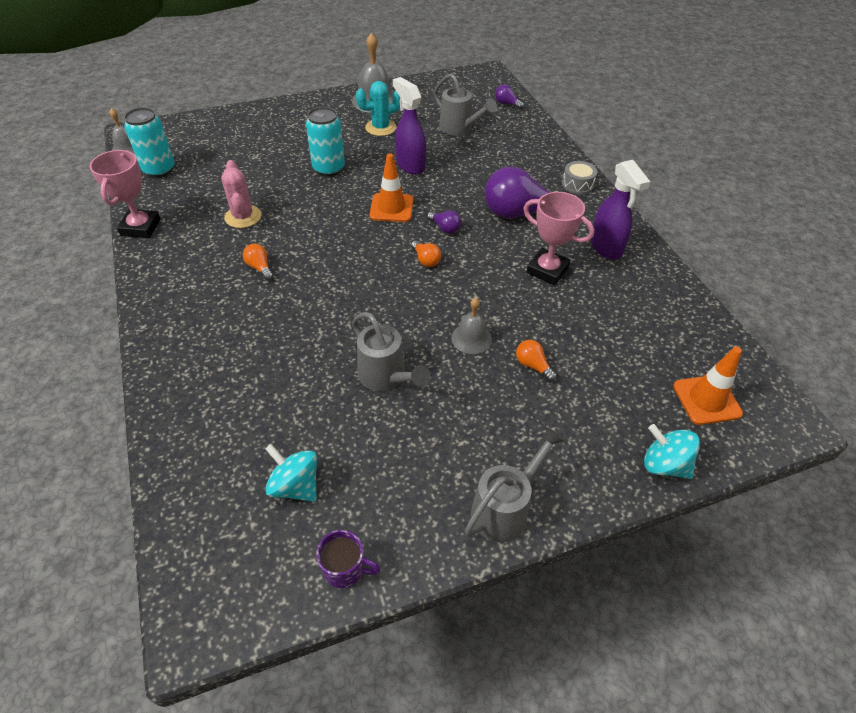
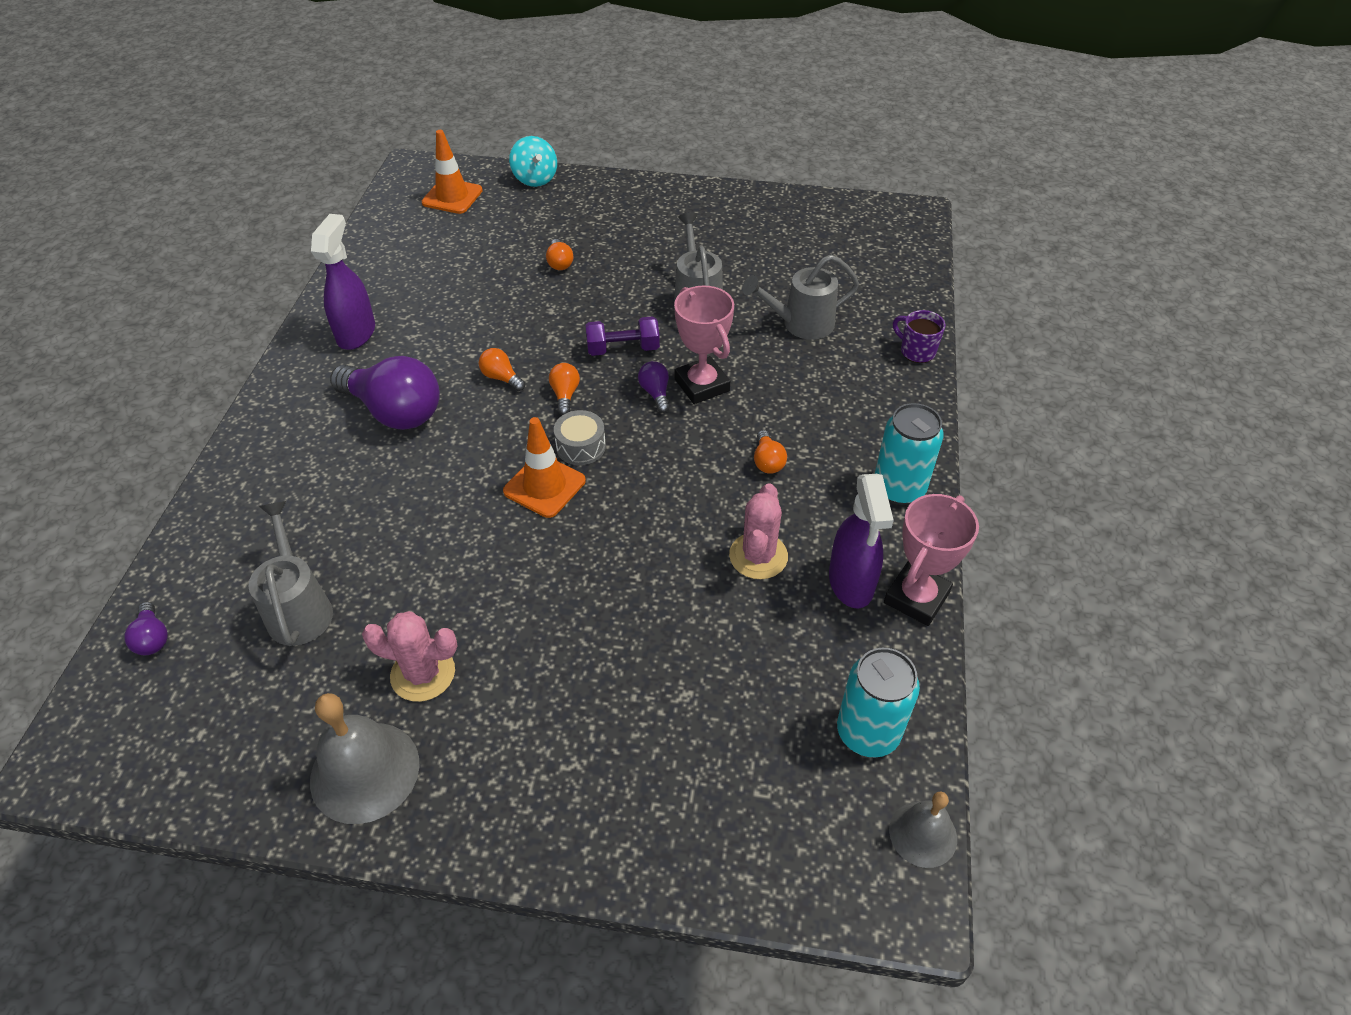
camera: 150 degrees left, 0 degrees up
(295, 486) = (817, 256): turquoise spinning top -> none
(328, 169) = (580, 604): turquoise can -> turquoise can (899, 488)
(345, 569) = (803, 205): purple mug -> purple mug (916, 351)
(380, 128) = (423, 673): turquoise cactus -> pink cactus
(410, 165) = (453, 556): purple spray bottle -> purple spray bottle (851, 583)
(413, 308) = (623, 349): none -> purple dumbbell
(445, 228) = (505, 427): purple light bulb -> purple light bulb (655, 393)
(471, 338) = (591, 302): grey bell -> none
(478, 255) = (501, 378): none -> orange light bulb
(505, 508) = (670, 196): grey watering can -> grey watering can (800, 324)
(547, 270) = (448, 334): pink trophy -> pink trophy (702, 385)
(577, 184) = (273, 423): grey drum -> grey drum (580, 446)

